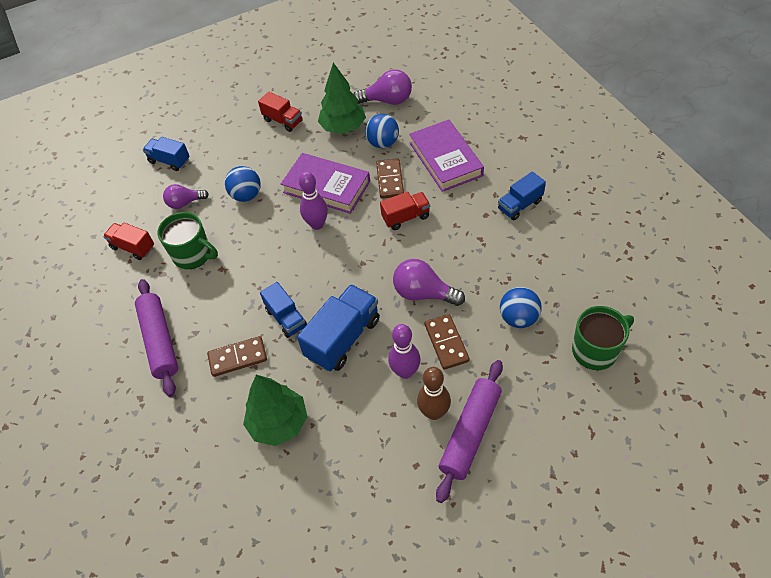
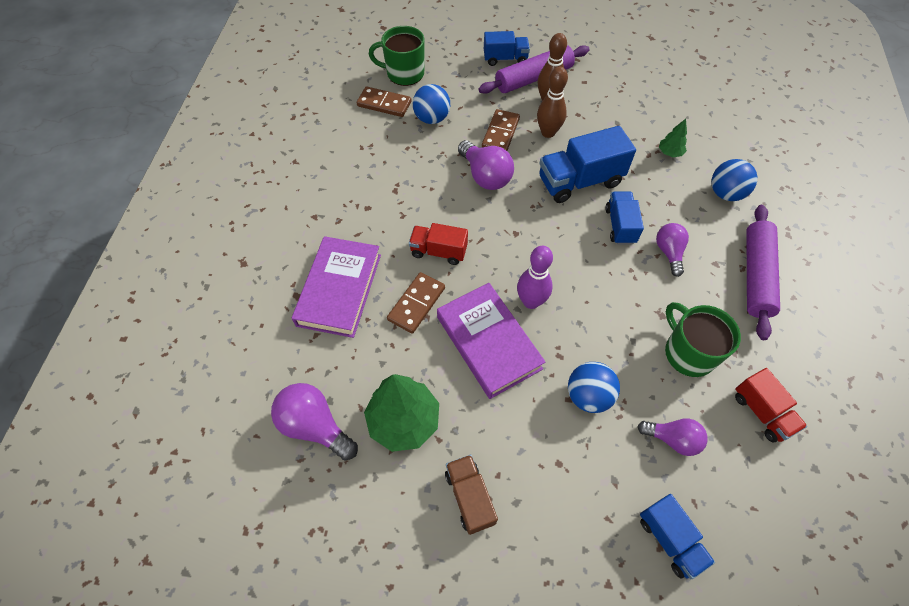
camera: 150 degrees left, 5 degrees up
(236, 319) = (669, 252): none -> purple light bulb
(238, 357) = (682, 218): brown domino -> brown domino (384, 104)
(278, 423) = (670, 153): green tree -> green tree, size x0.48
(283, 121) = (469, 497): red truck -> brown truck
(383, 143) = (380, 359): blue ball -> blue ball (725, 193)
(405, 372) = (548, 132): purple bowling pin -> brown bowling pin
(520, 205) = (330, 197): blue truck -> blue truck (505, 59)

